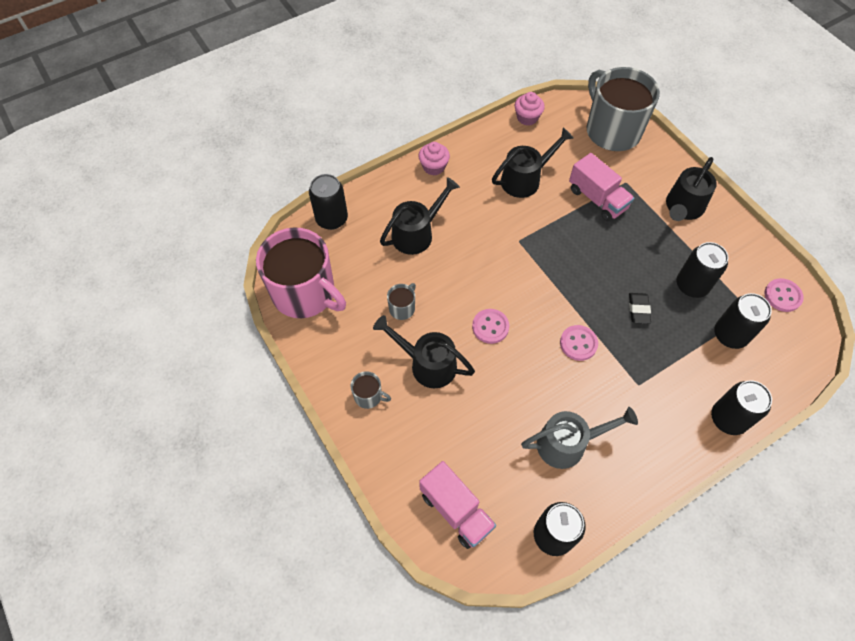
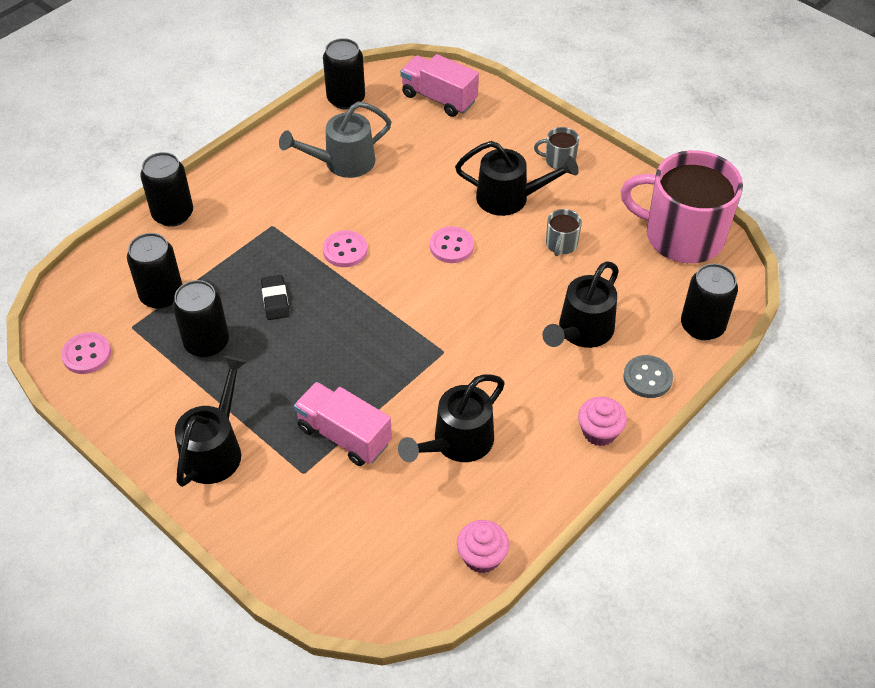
camera: 165 degrees right, 10 degrees down
(387, 192) = (647, 378): none -> grey button
(612, 130) = (334, 565): grey mug -> none

